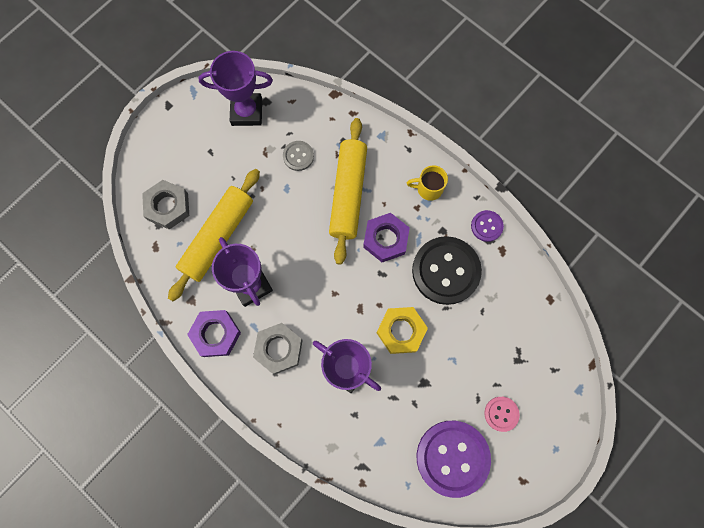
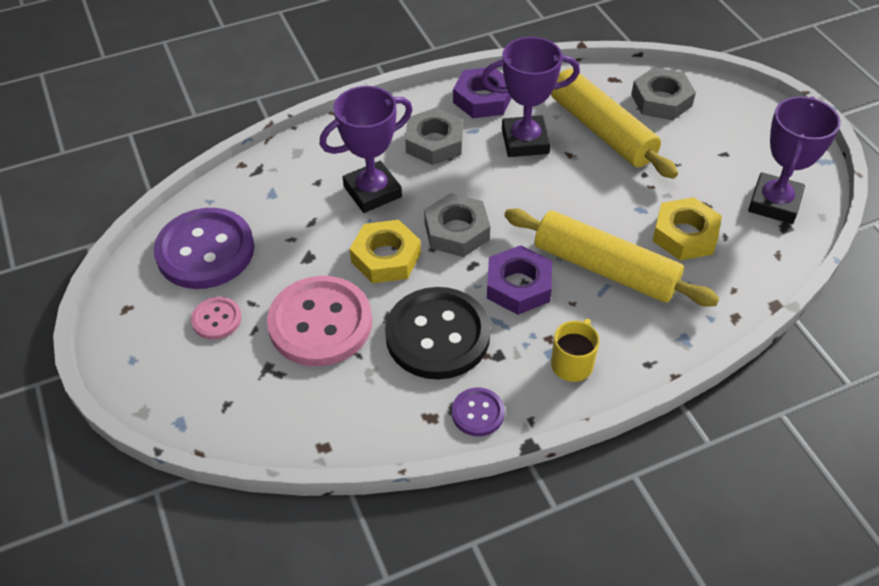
camera: 115 degrees right, 25 degrees down
(298, 156) = (685, 235): grey button -> yellow nut
(357, 296) = (456, 231): none -> grey nut
(471, 346) = (320, 323): none -> pink button

